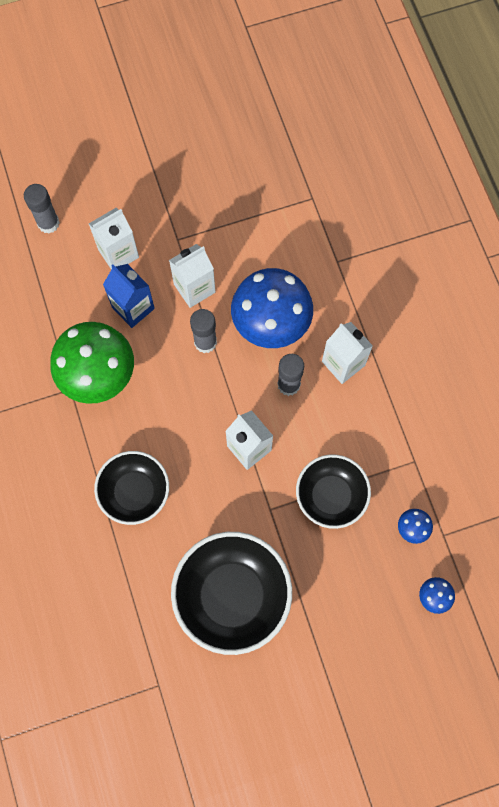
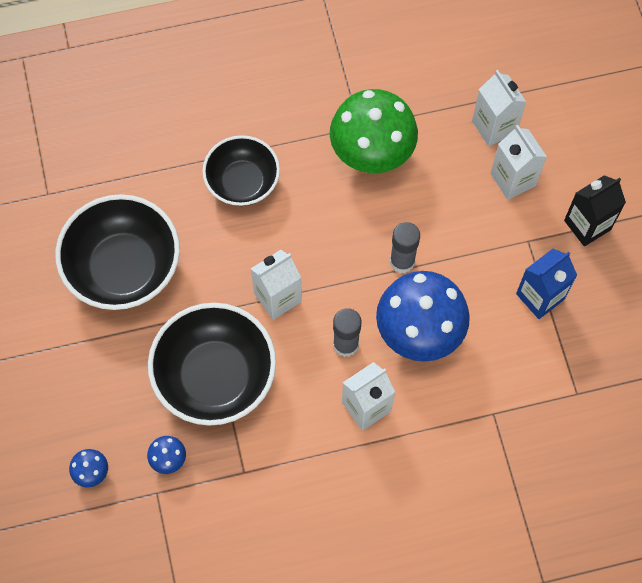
camera: 95 degrees right, 5 degrees down
(48, 223) = (551, 111): grey glue stick -> none
(133, 308) = (447, 191): blue carton -> blue carton (540, 296)
(159, 192) = (587, 225): none -> black carton
(194, 288) = (467, 255): white carton -> white carton (494, 126)
(331, 496) = (215, 376): black bowl -> black bowl, size x1.55

